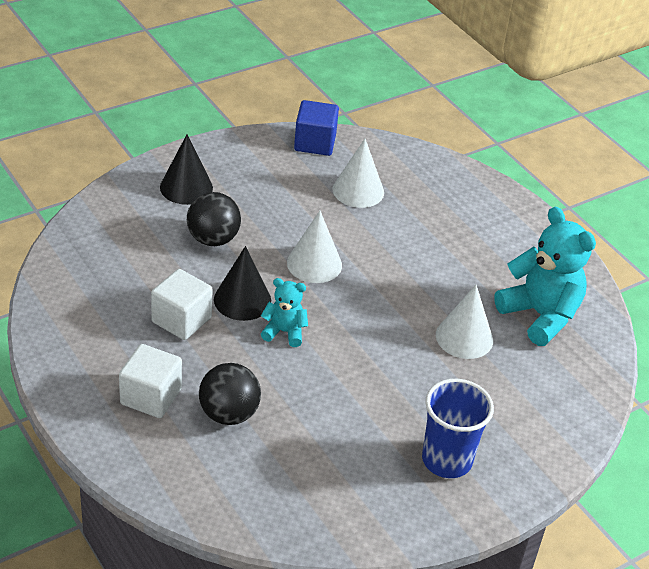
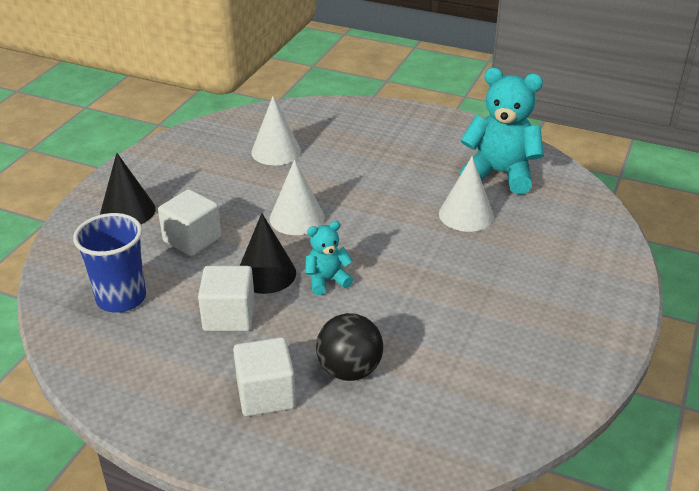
camera: 30 degrees left, 5 degrees down
(213, 239) = (192, 239): black ball -> white cube
(315, 143) = (206, 133): blue cube -> none
(447, 460) = (552, 308): blue cup -> blue cup (121, 298)

